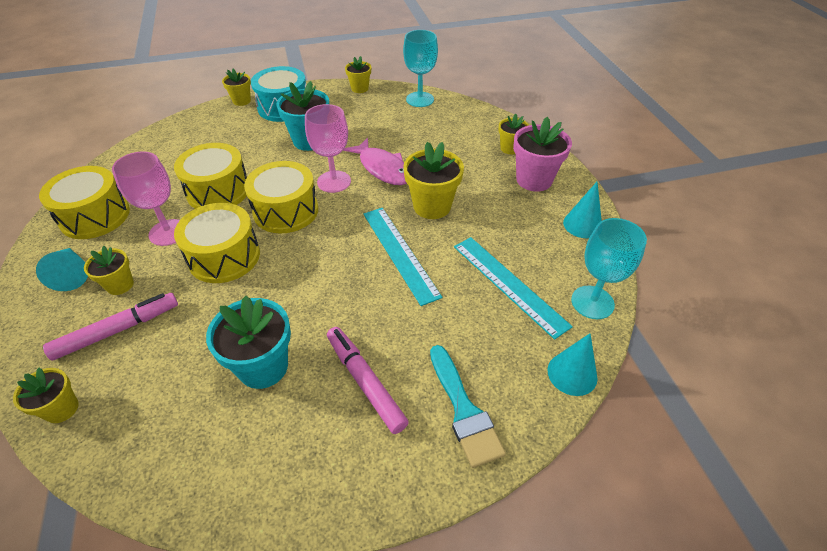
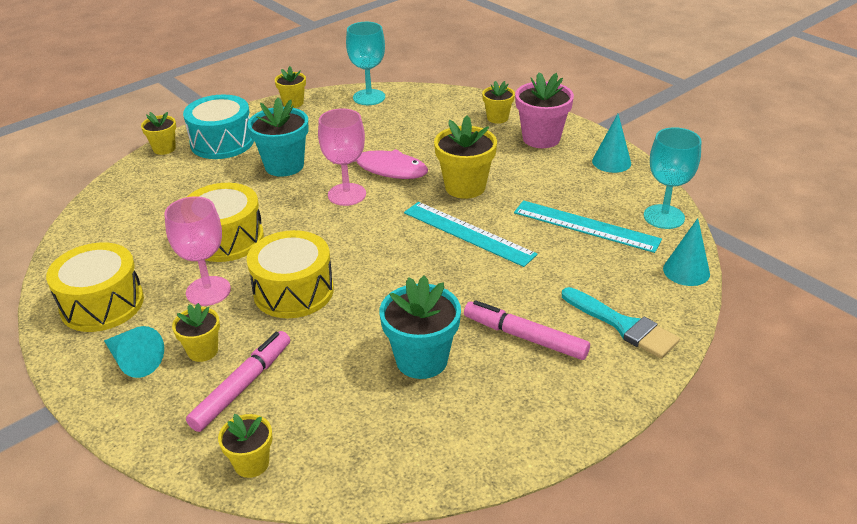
camera: 25 degrees left, 10 degrees down
(286, 211) = (320, 234): yellow drum -> none

